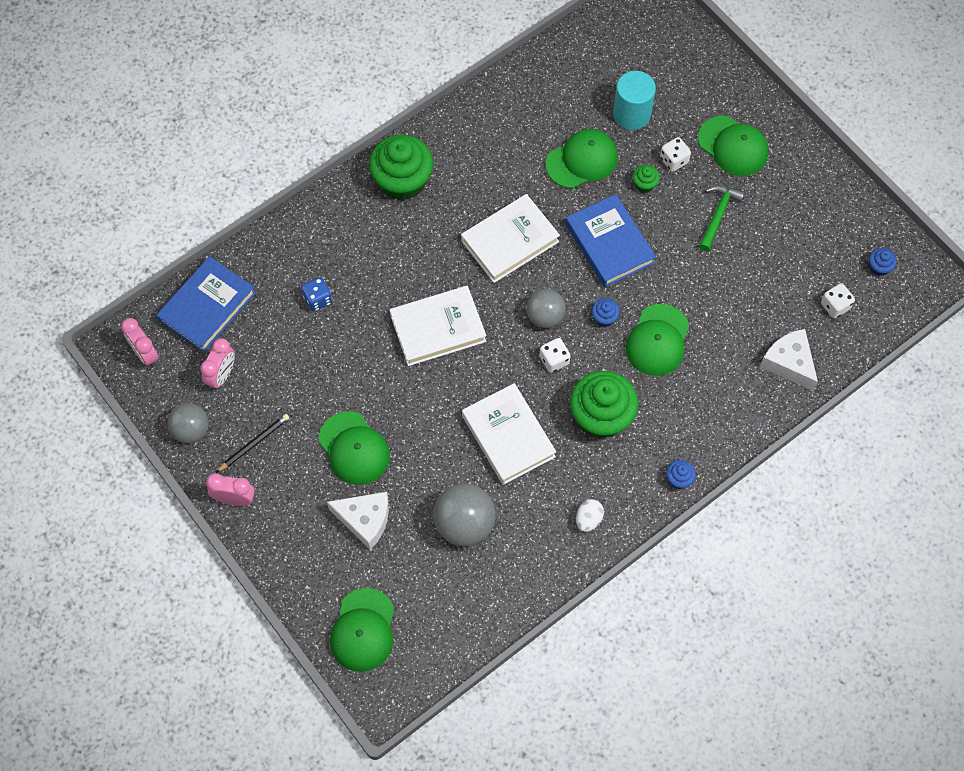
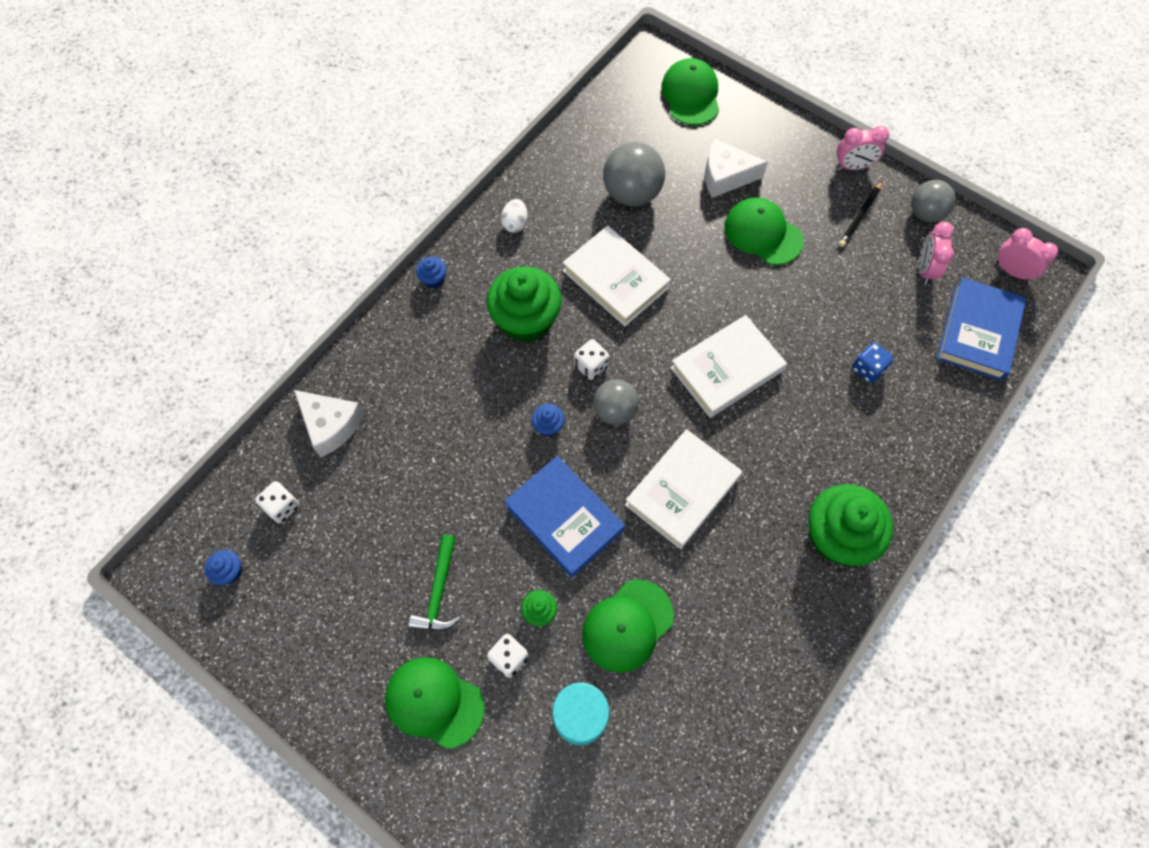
camera: 165 degrees right, 0 degrees up
(657, 340) = (483, 415): green cap -> none

